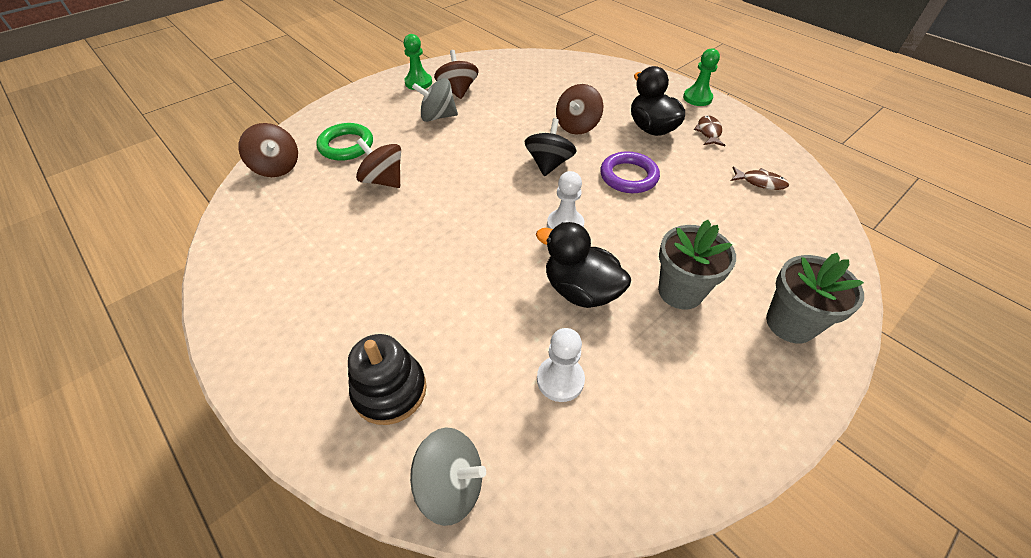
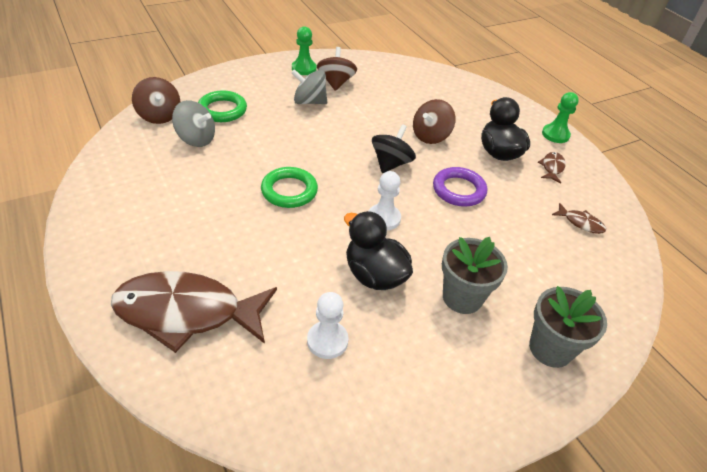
camera: 10 degrees right, 5 degrees down
(383, 180) = (242, 146): brown spinning top -> none
(390, 390) = (187, 313): black stacking toy -> brown fish
(451, 485) = (208, 395): grey spinning top -> grey spinning top (196, 139)
(453, 219) = (289, 191): none -> green ring

